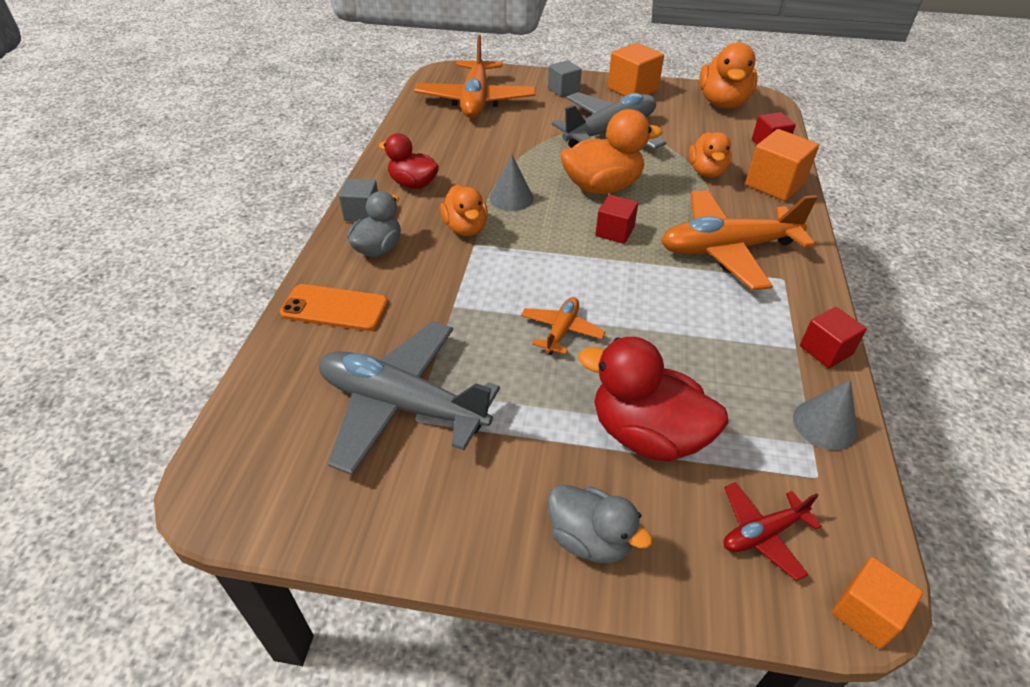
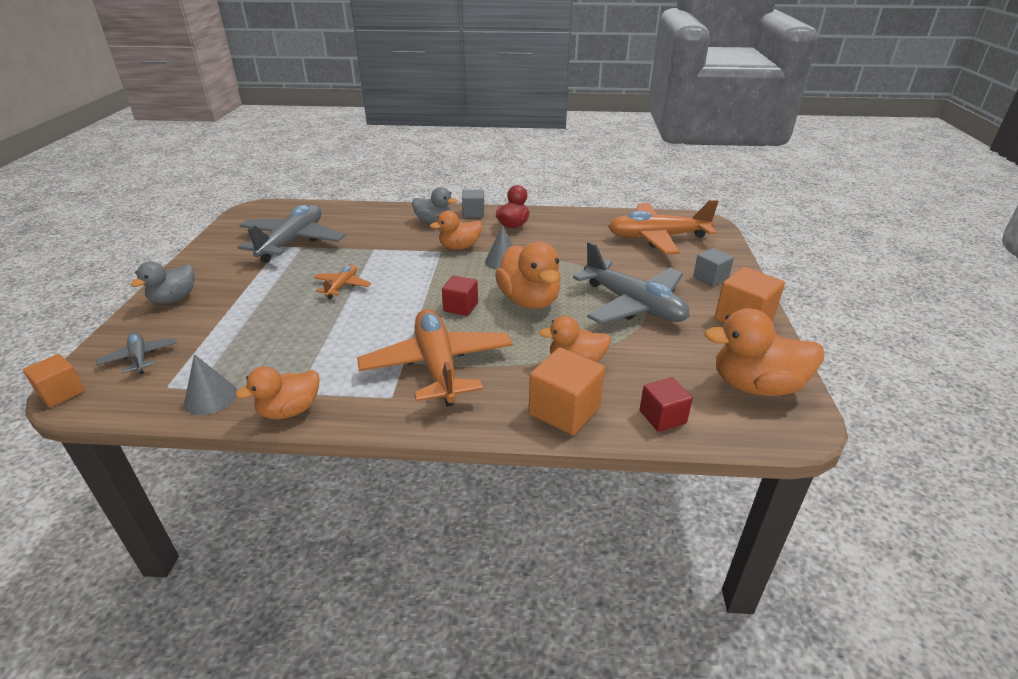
camera: 85 degrees right, 10 degrees down
(334, 308) = (377, 216): orange phone -> none
(561, 331) = (342, 286): orange plane -> orange plane turned 90 degrees counterclockwise
(646, 434) = (237, 318): red duck -> none
(762, 533) = (140, 358): red plane -> grey plane
(825, 350) = (290, 410): red cube -> orange duck

